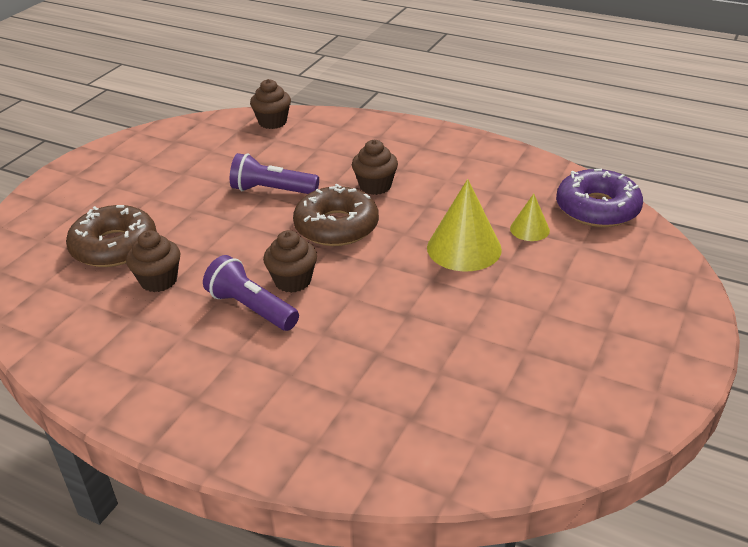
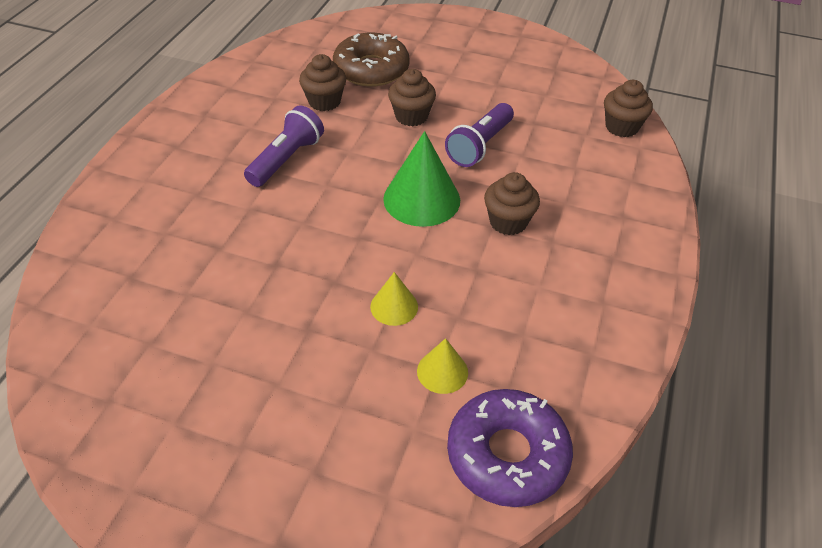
camera: 80 degrees right, 10 degrees up
(272, 190) = (480, 146): purple flashlight -> purple flashlight turned 150 degrees counterclockwise
(292, 281) = (327, 179): brown cupcake -> brown cupcake (411, 116)
(336, 226) = (421, 199): brown donut -> green cone
(464, 248) = (394, 306): yellow cone -> yellow cone, size x0.54

